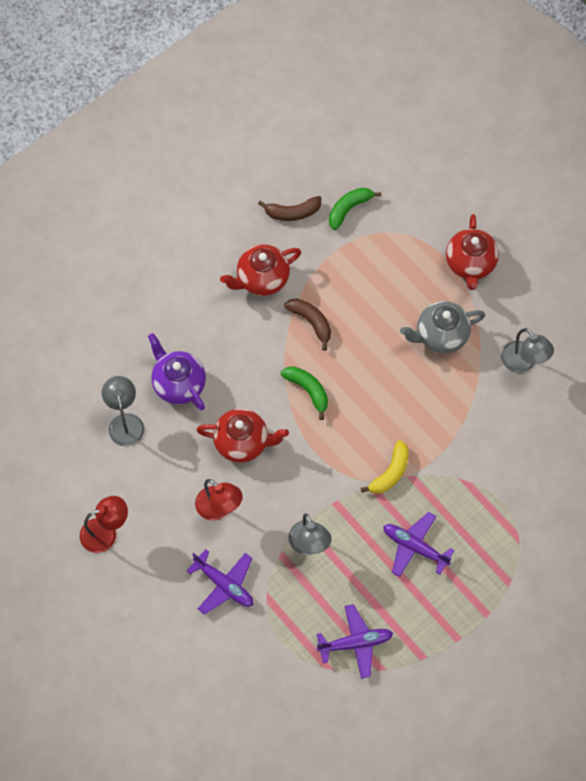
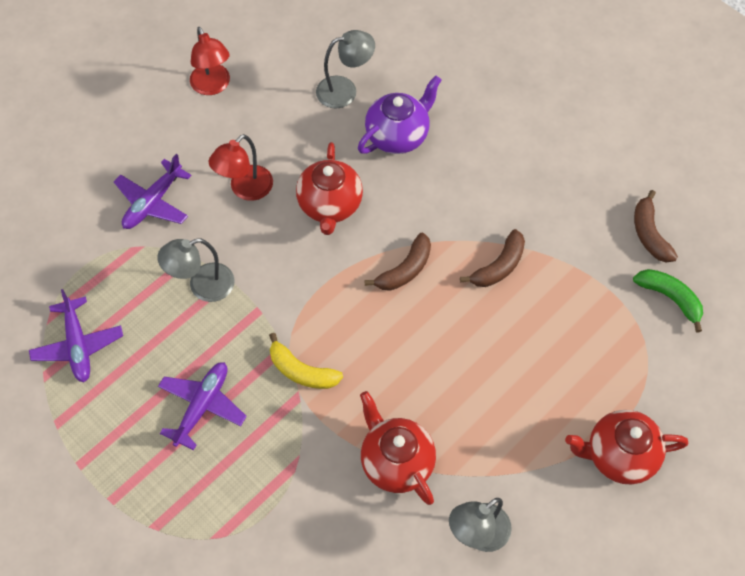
camera: 85 degrees right, 5 degrees down
(261, 279) = (549, 208): red teapot -> red teapot (396, 461)
(308, 390) = (405, 270): green banana -> brown banana
(440, 336) = (503, 422): grey teapot -> none

